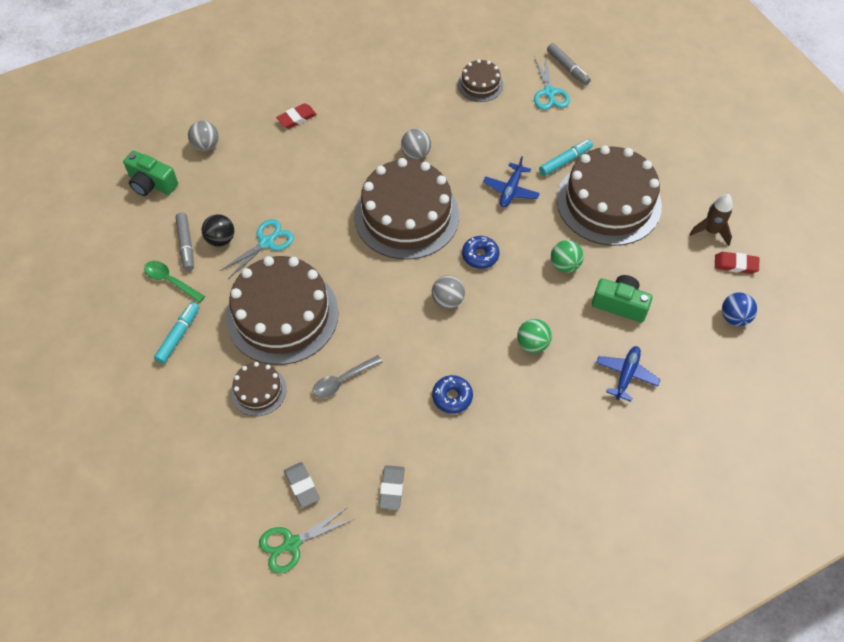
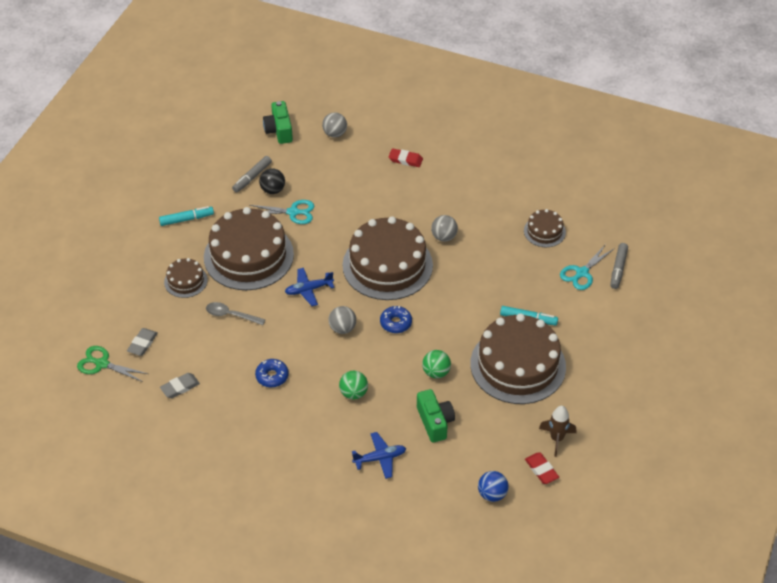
camera: 50 degrees right, 10 degrees down
(170, 281) = (219, 189): green spoon -> none
(511, 190) = (468, 305): blue plane -> blue plane (308, 290)

